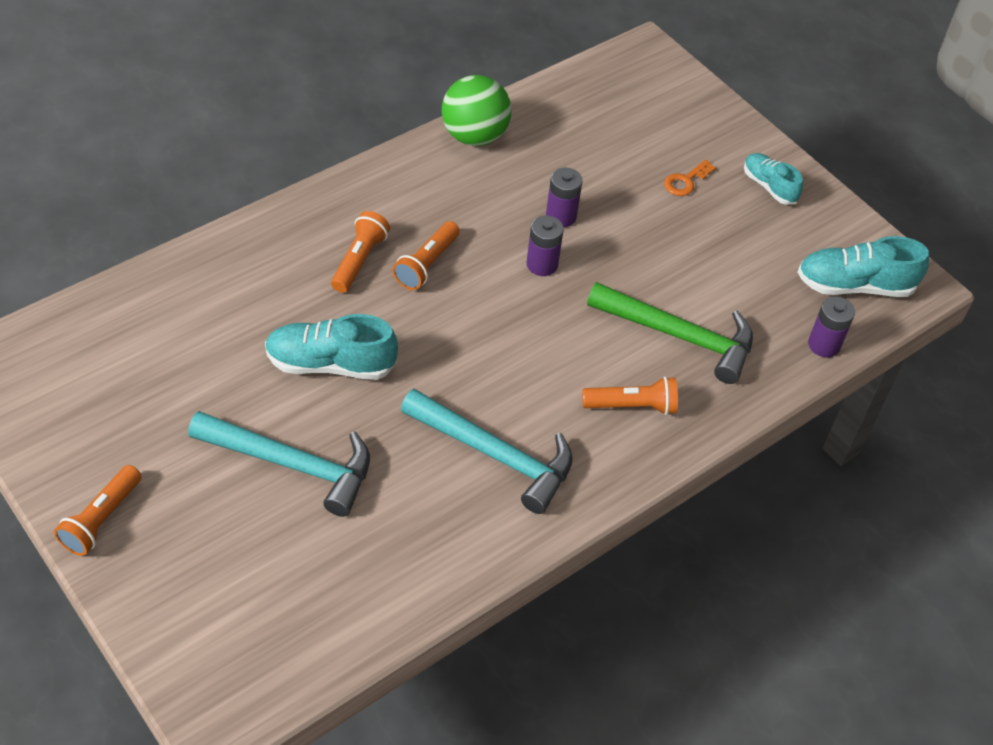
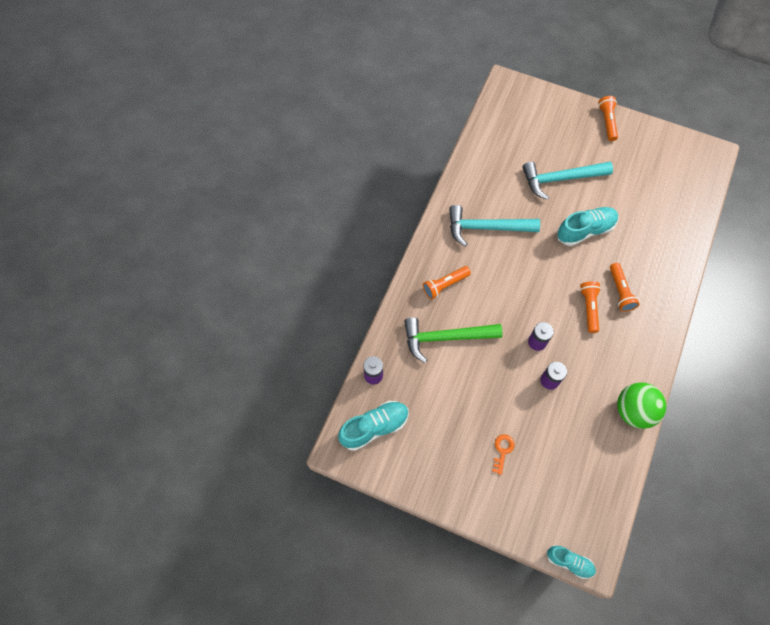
camera: 155 degrees right, 15 degrees up
(769, 186) = (455, 478): turquoise shoe -> turquoise shoe (569, 562)

